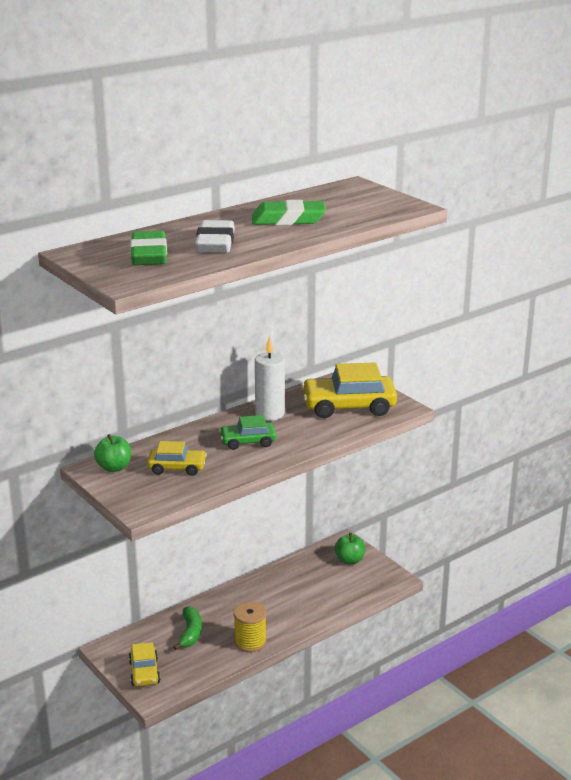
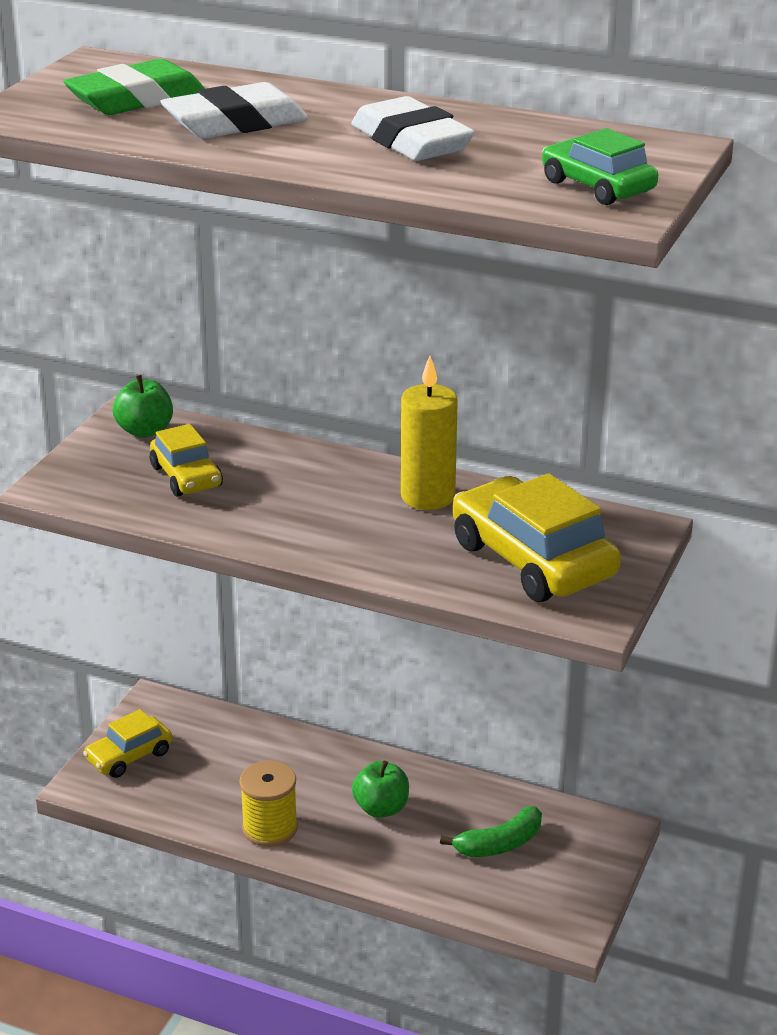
camera: 60 degrees right, 5 degrees up
(190, 633) = (244, 762): green banana -> green banana (499, 844)
(248, 442) = (318, 507): green car -> green car (597, 187)
(270, 414) = (427, 497): white candle -> yellow candle
(288, 220) = (411, 141): green eraser -> white eraser
(349, 560) = (570, 855): green apple -> green apple (381, 808)

